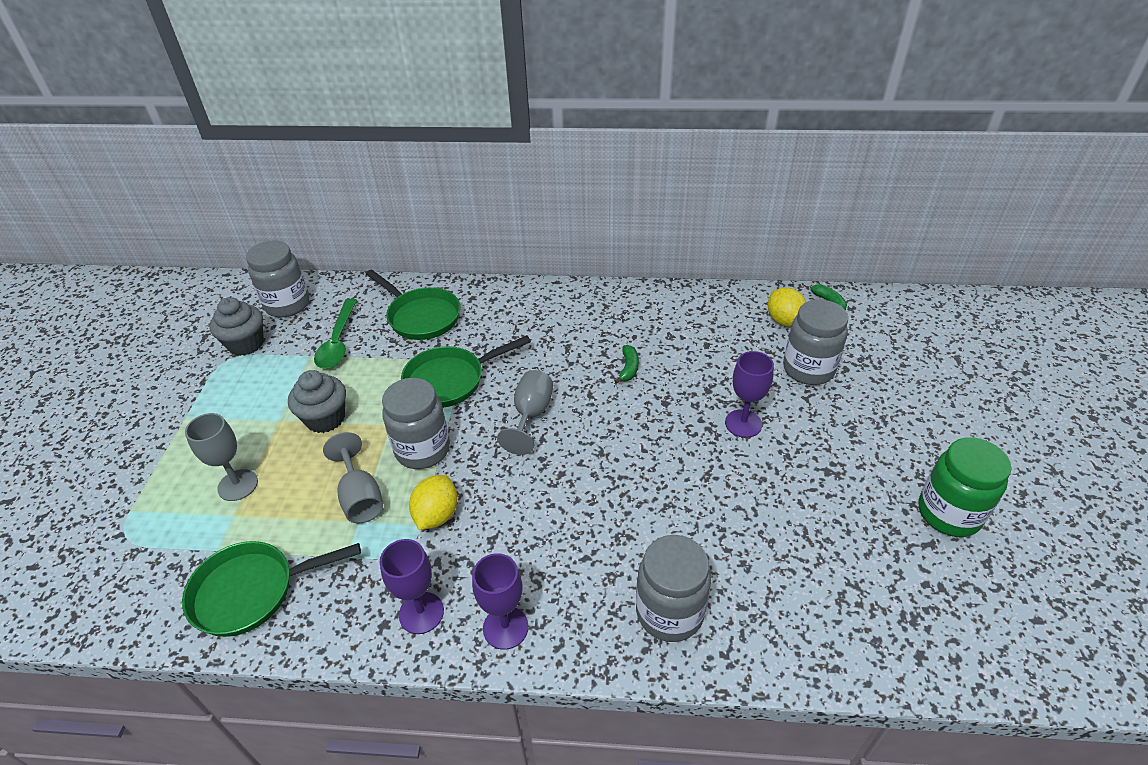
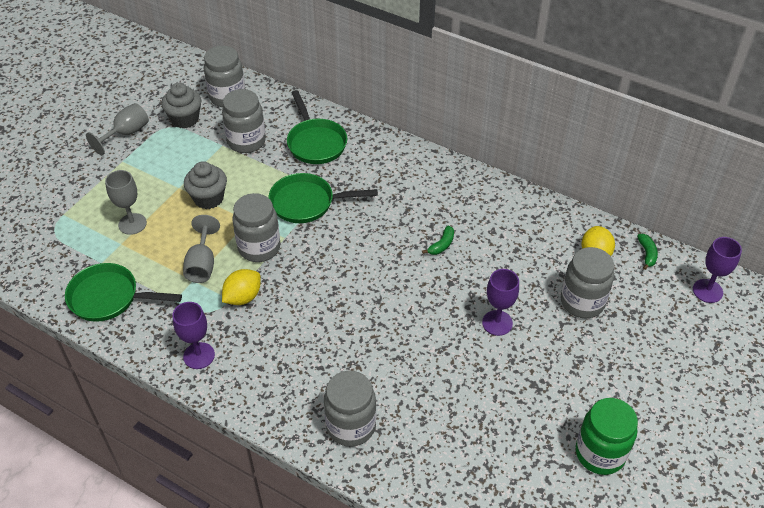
camera: 25 degrees right, 5 degrees up
(338, 342) = (246, 141): green spoon -> grey jar
(505, 627) = (243, 388): purple goblet -> purple goblet (707, 291)
(531, 415) = (347, 252): grey goblet -> grey goblet (126, 133)

